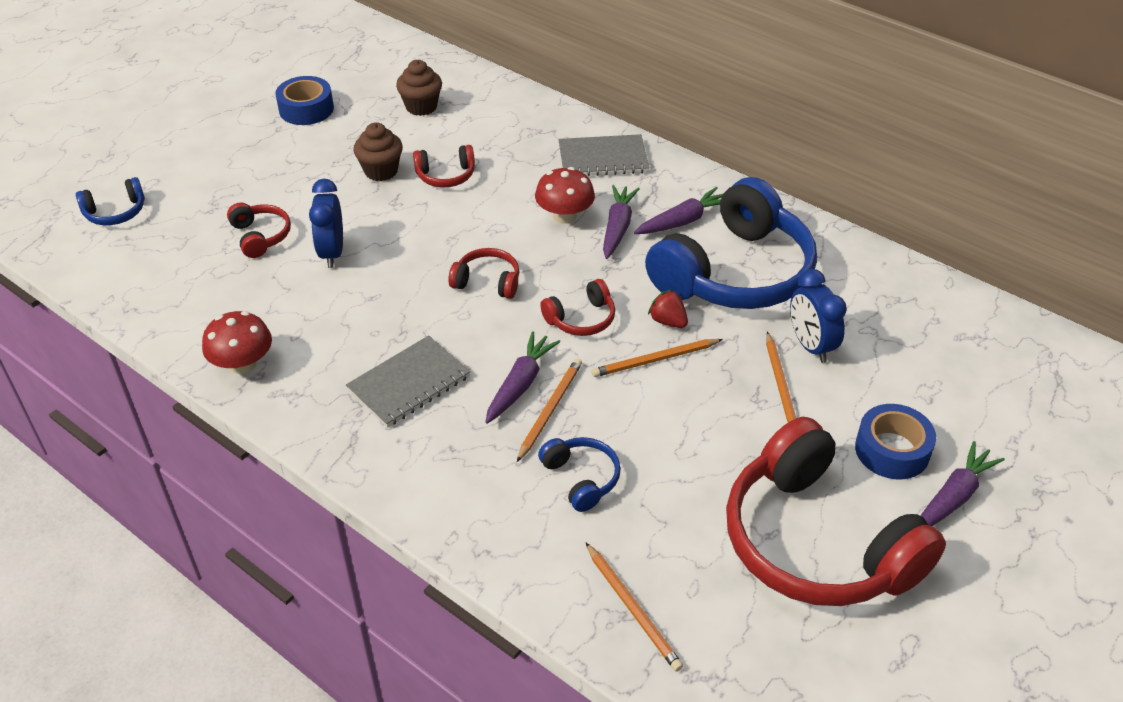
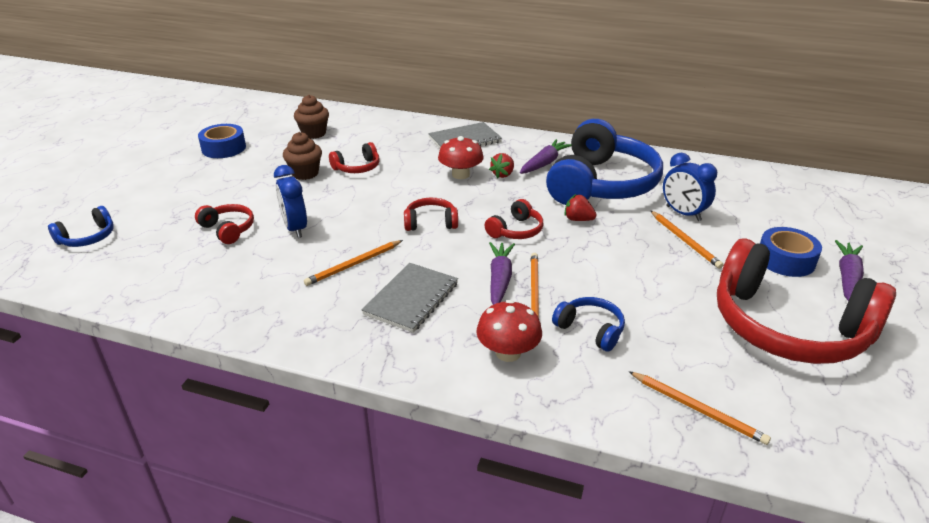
camera: 20 degrees left, 10 degrees down
(243, 364) = (259, 317): red mushroom -> red mushroom (508, 352)
(617, 228) = (503, 174): purple carrot -> red strawberry
(655, 360) = (586, 243): orange pencil -> orange pencil (354, 264)

